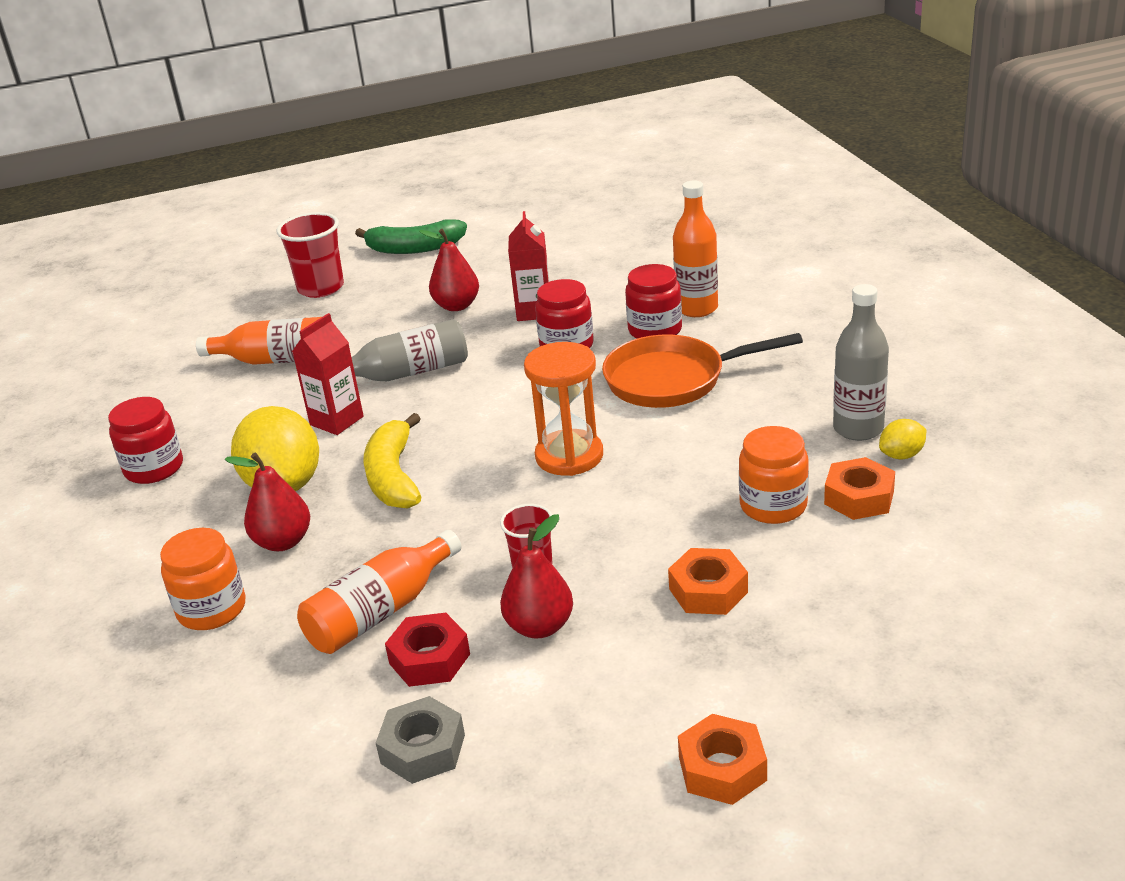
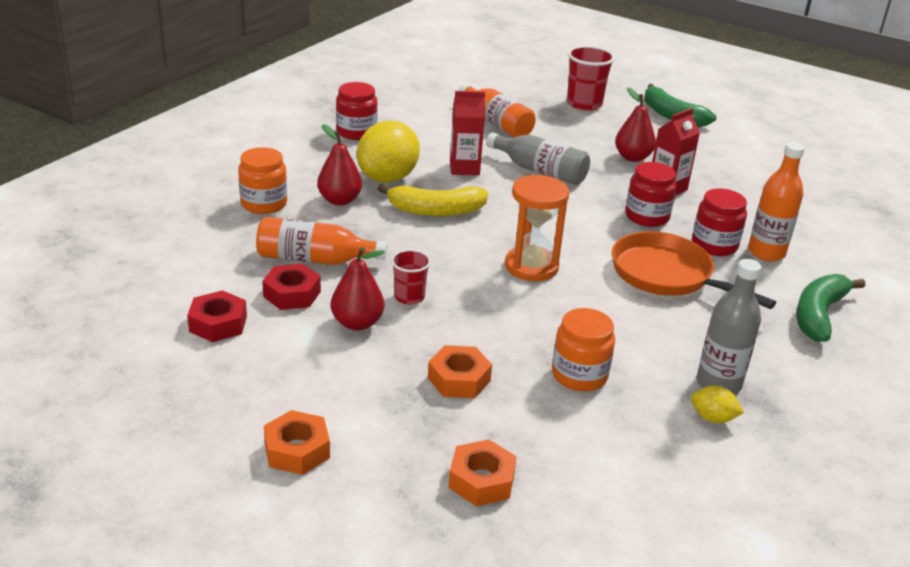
camera: 45 degrees right, 0 degrees up
(393, 477) = (436, 211): yellow banana -> yellow banana turned 135 degrees counterclockwise
(423, 749) = (218, 324): grey nut -> red nut
(812, 327) = (818, 315): none -> green banana
(859, 497) = (635, 414): orange nut -> orange nut (481, 480)

